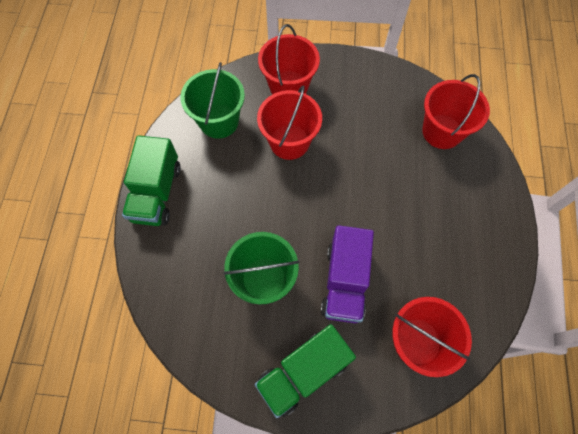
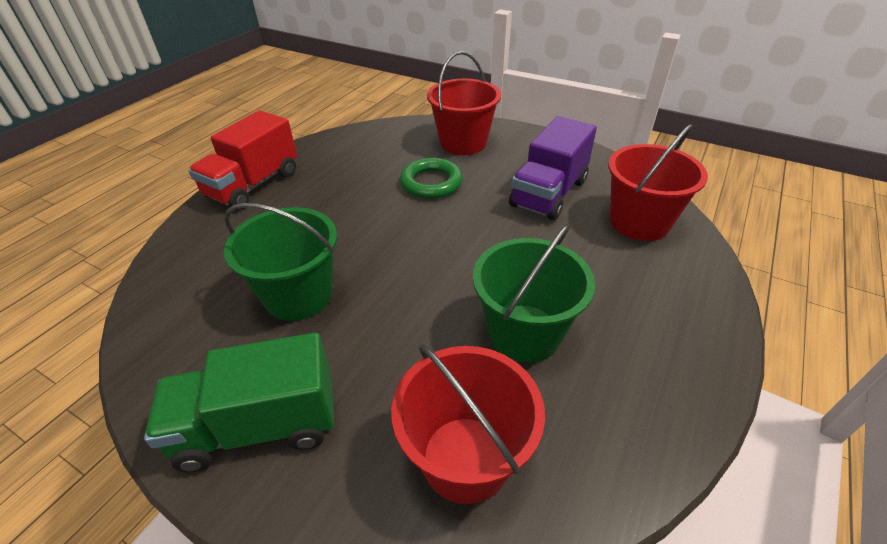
camera: 25 degrees right, 25 degrees down
(157, 193) = (253, 185): green truck -> red truck
(219, 121) = (367, 150): green bucket -> green bucket (524, 333)
(289, 142) = (431, 183): red bucket -> green ring
(344, 282) = (402, 335): purple truck -> purple truck (549, 193)

